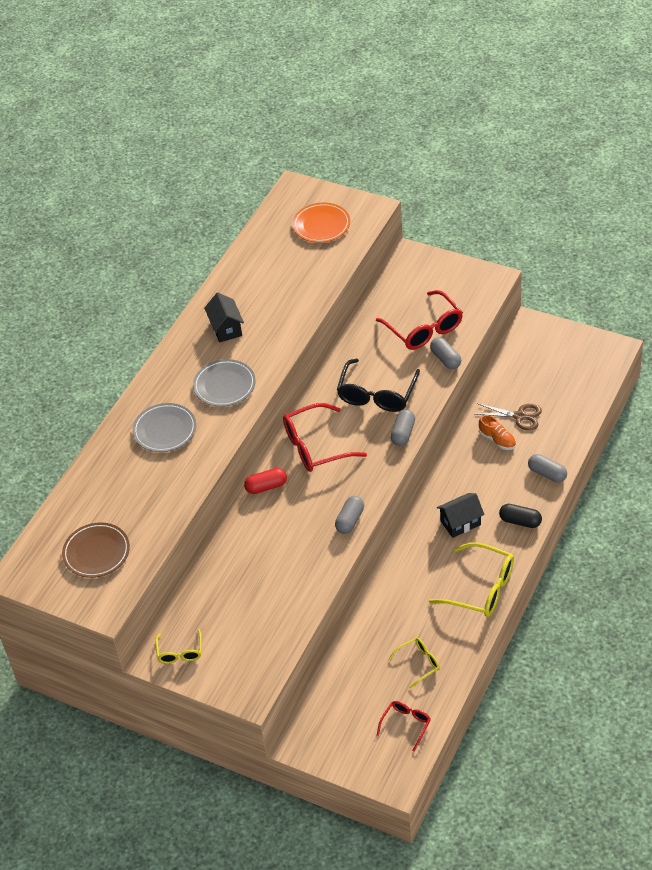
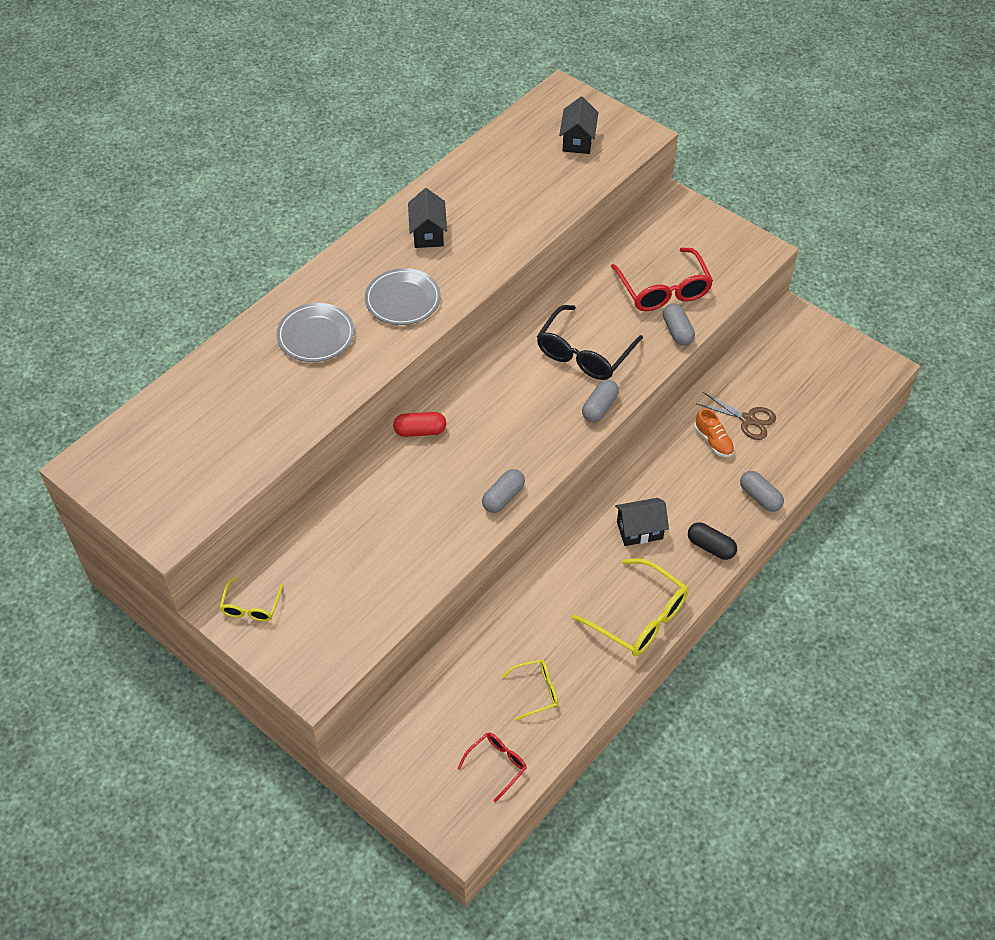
camera: 10 degrees right, 5 degrees up
(96, 552) = (184, 462): brown plate -> none
(315, 446) = (492, 397): red glasses -> none
(321, 225) = (577, 140): orange plate -> black house

